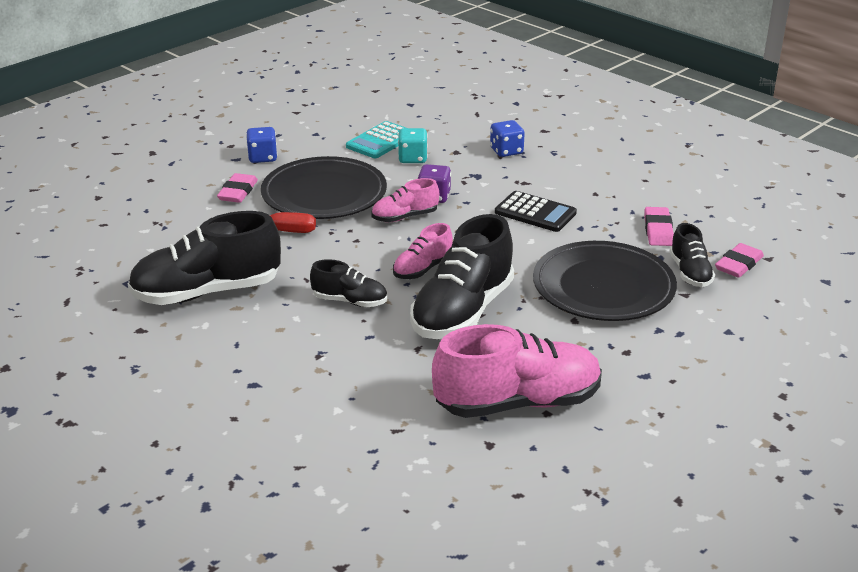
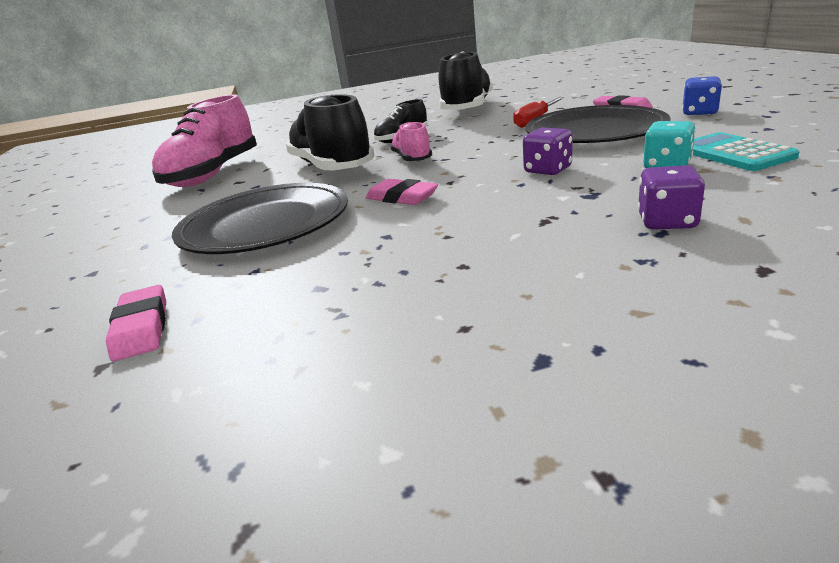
camera: 125 degrees right, 5 degrees down
(405, 217) = (514, 157): pink shoe -> none
(506, 151) = (667, 222): blue dice -> purple dice
(535, 212) = (454, 215): black calculator -> none
(658, 230) = (305, 288): pink eraser -> pink eraser (402, 197)
(690, 273) = (196, 282): black shoe -> none

